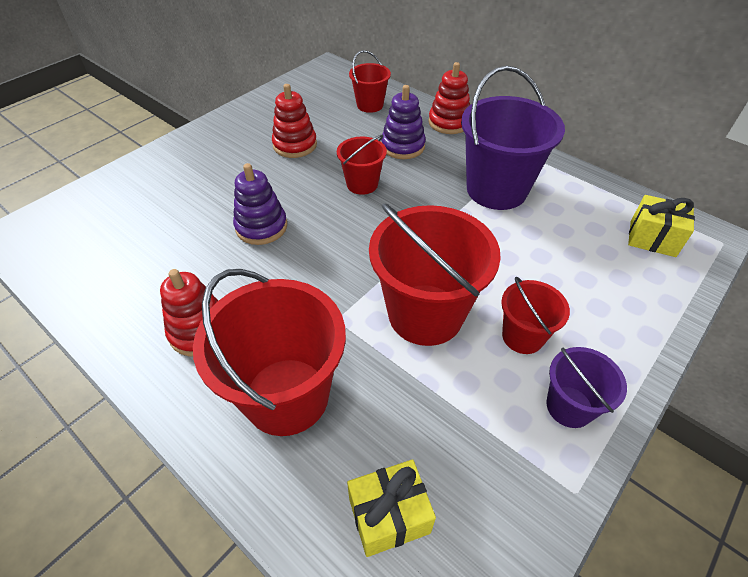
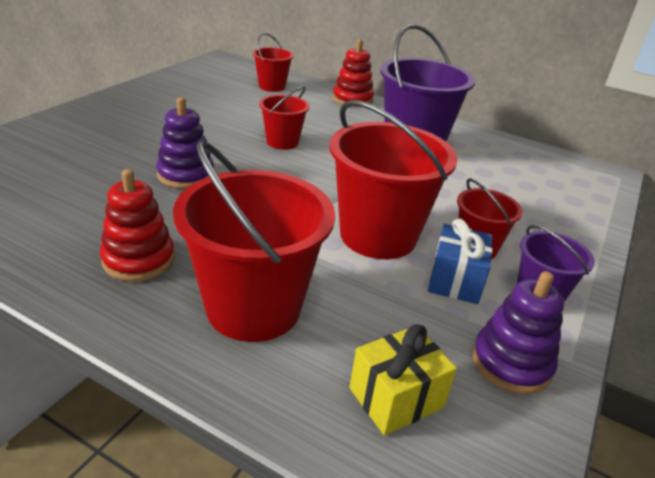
camera: 15 degrees left, 15 degrees down
(295, 145) = (203, 114): red stacking toy -> none
(402, 146) = (314, 115): purple stacking toy -> purple stacking toy (511, 363)
(487, 378) = (455, 280): none -> blue gift
(652, 238) = (562, 176): yellow gift -> none

